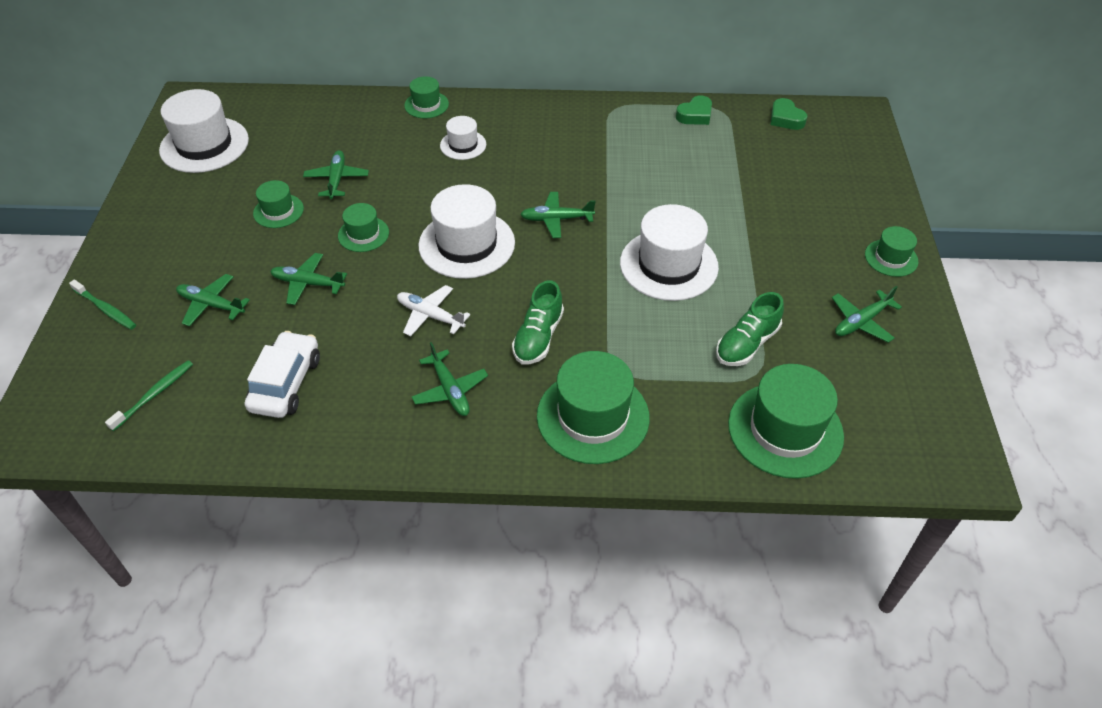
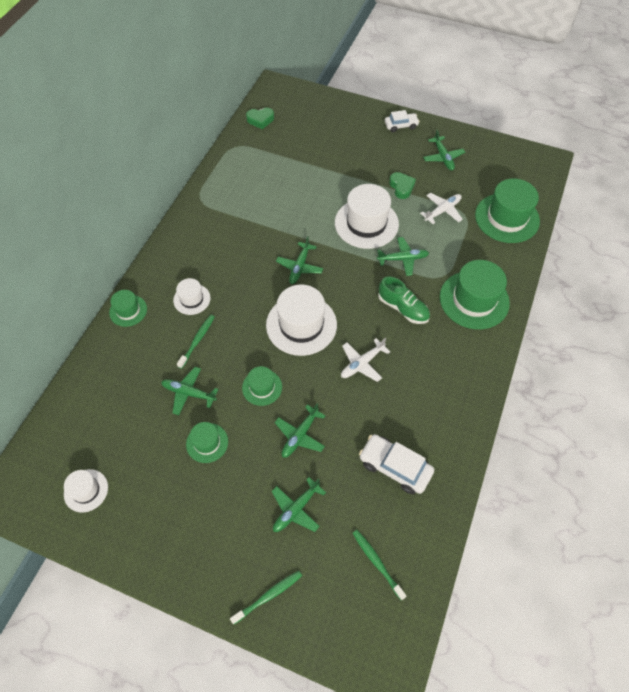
camera: 70 degrees left, 10 degrees up
(204, 145) = (86, 490): white hat -> white hat, size x0.53
(408, 166) = (197, 340): none -> green toothbrush
(450, 390) = (431, 368): green plane -> green plane (402, 259)
(695, 115) = (232, 161): green heart -> green heart (401, 187)
(747, 344) = (442, 211): green shoe -> white plane
(891, 258) = (401, 125): green hat -> white car

